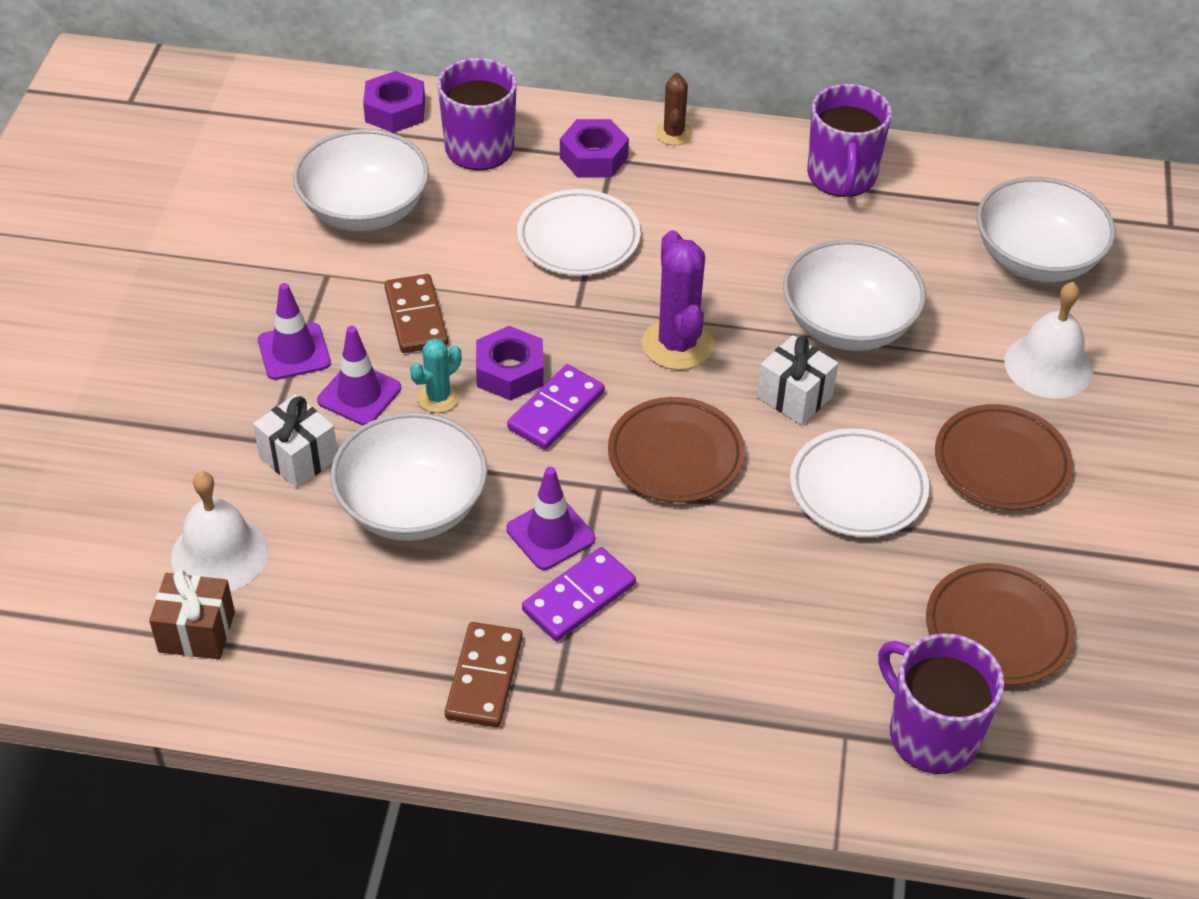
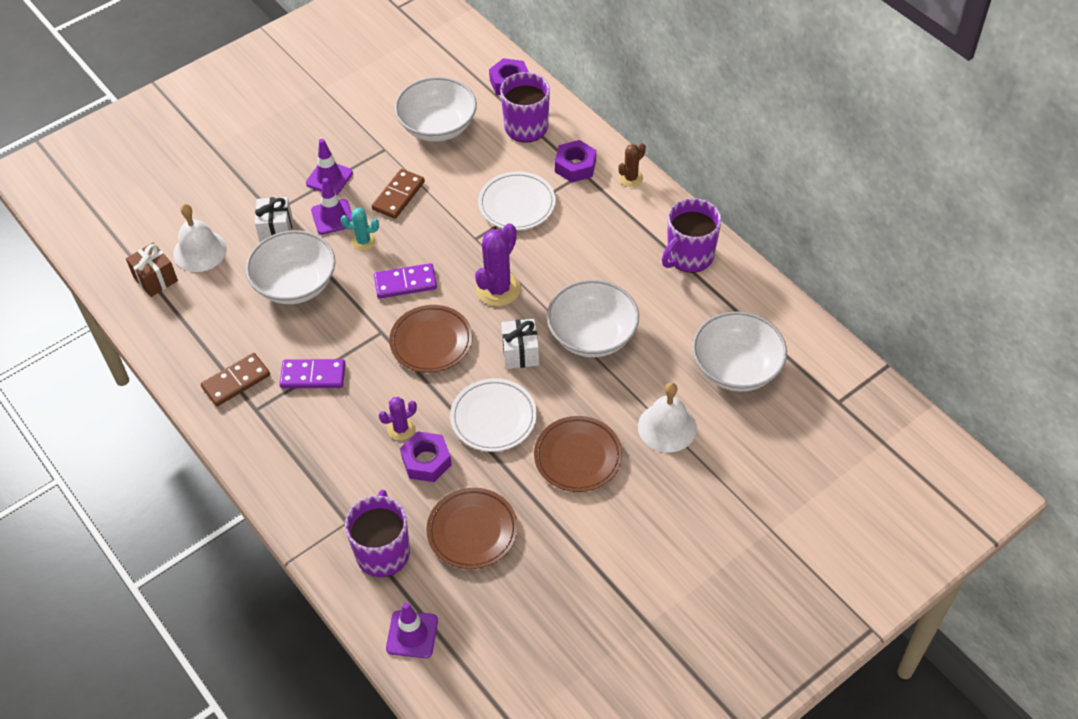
camera: 45 degrees right, 5 degrees up
(510, 372) = (407, 250): purple nut -> purple nut (426, 461)
(550, 534) = (335, 339): purple traffic cone -> purple traffic cone (412, 634)
(768, 579) = (401, 429): none -> purple cactus

